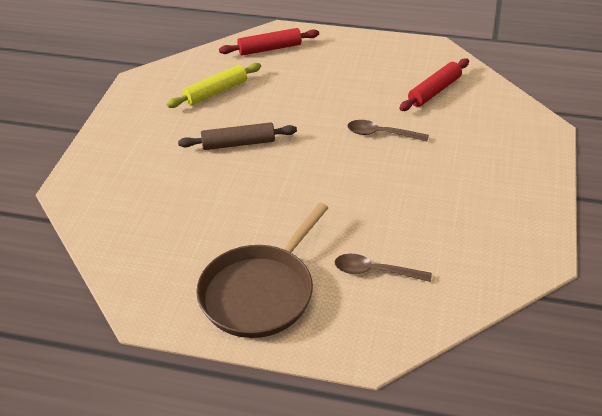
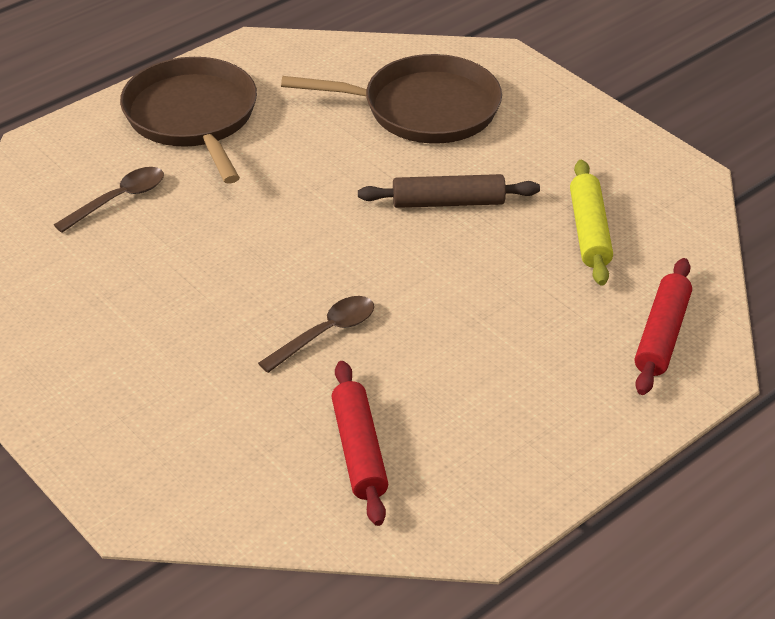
camera: 125 degrees right, 0 degrees up
(155, 194) = (423, 109): none -> brown pan
(238, 143) = (448, 202): brown rolling pin -> brown rolling pin turned 60 degrees clockwise

